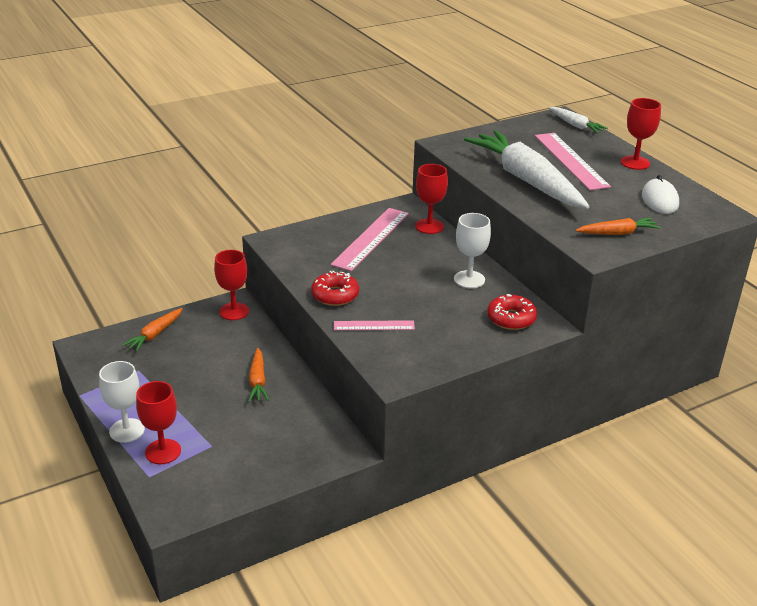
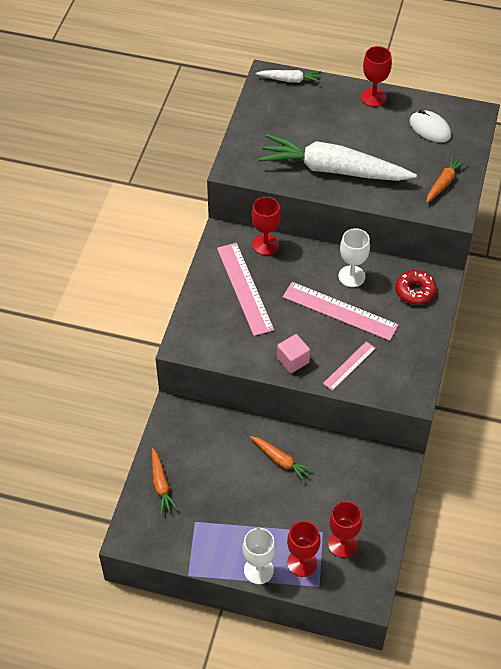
camera: 45 degrees left, 20 degrees up
(234, 311) = (184, 418): red goblet -> red goblet (342, 544)
(335, 295) = (293, 360): red donut -> pink cube
(571, 160) = (334, 125): pink ruler -> pink ruler (340, 311)

